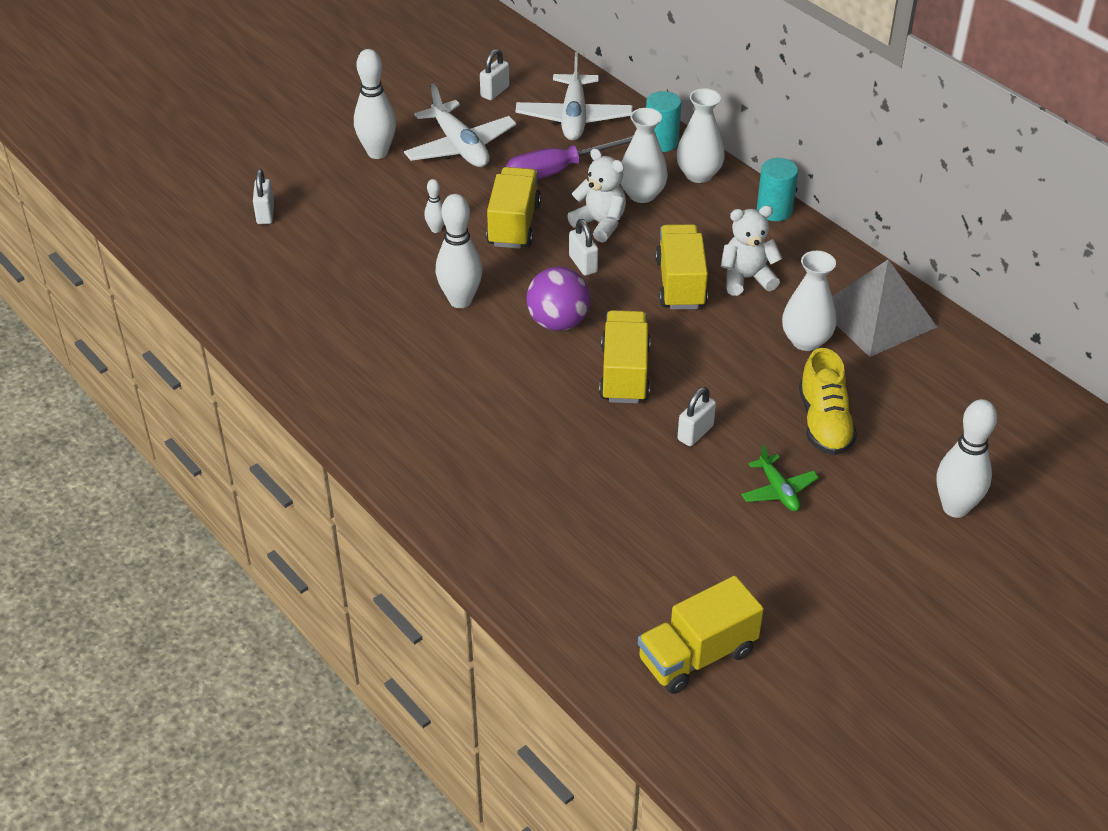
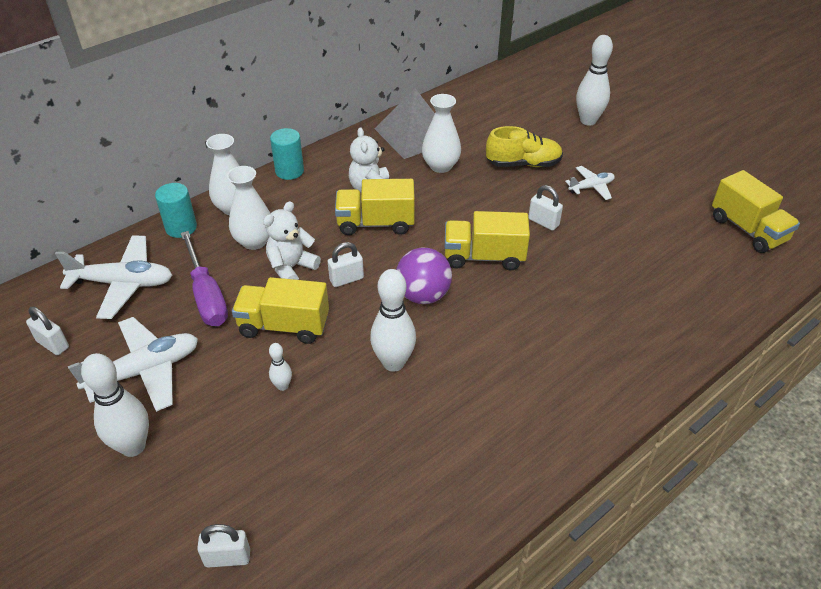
camera: 90 degrees left, 0 degrees up
(778, 490) = (591, 187): green plane -> white plane

